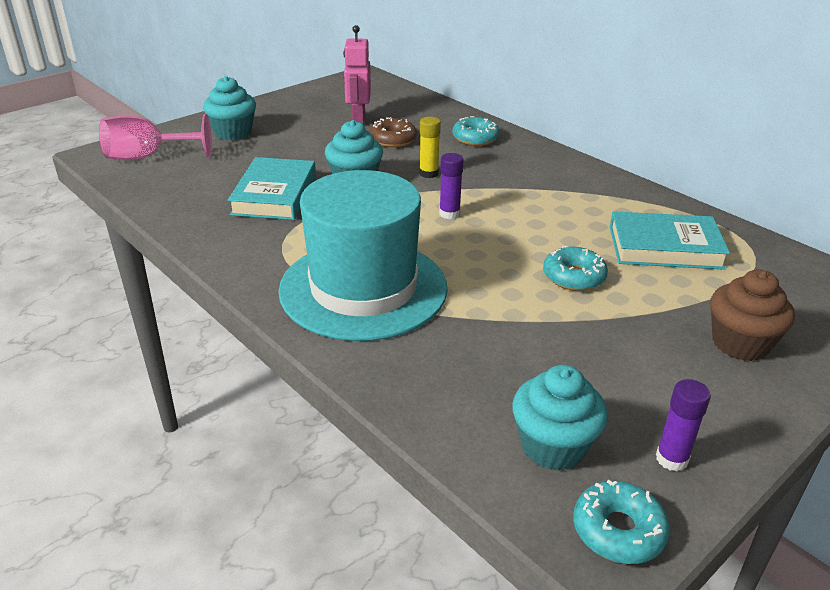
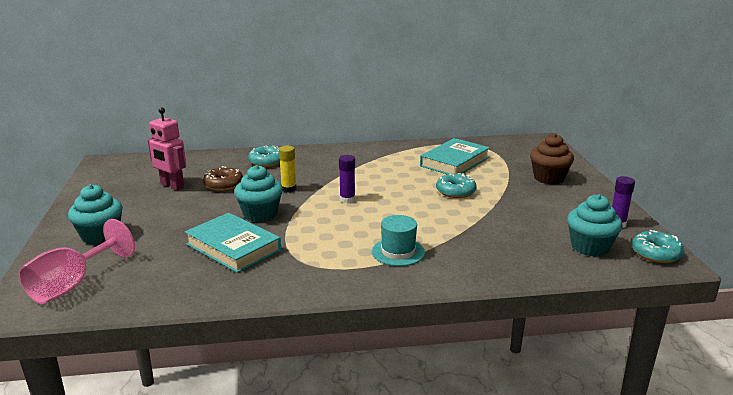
camera: 55 degrees left, 10 degrees down
(363, 288) = (398, 252): turquoise hat -> turquoise hat, size x0.43

